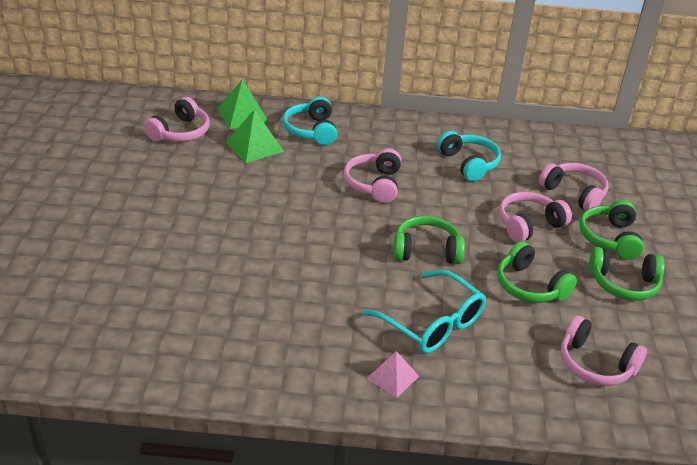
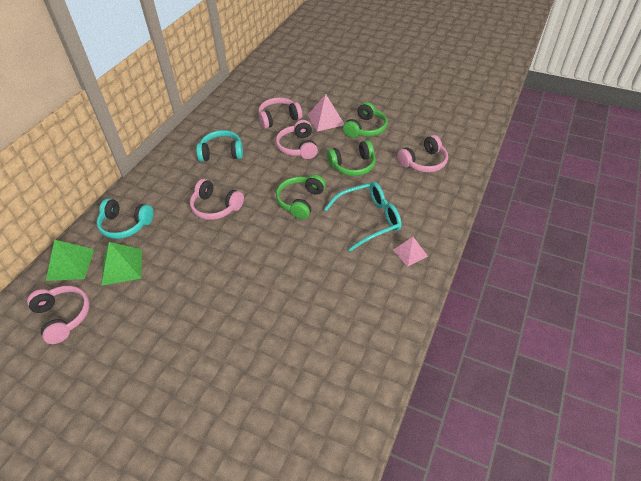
camera: 65 degrees left, 10 degrees up
(609, 238) = (326, 119): green headphones -> pink pyramid

